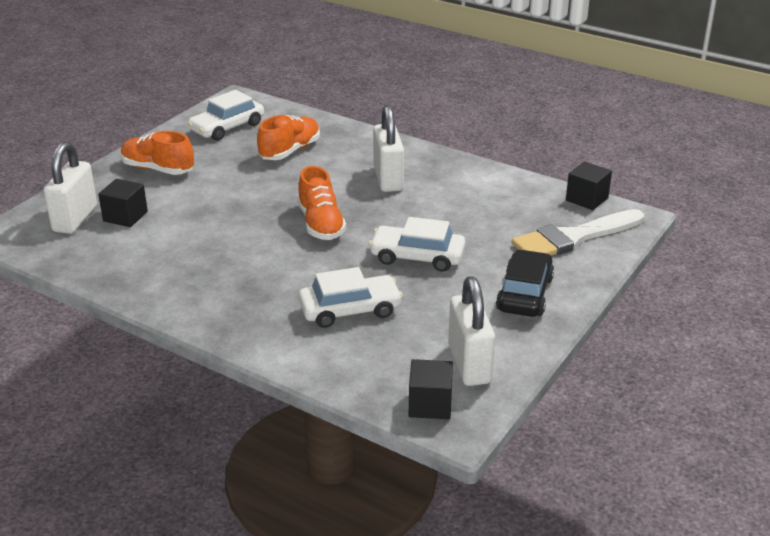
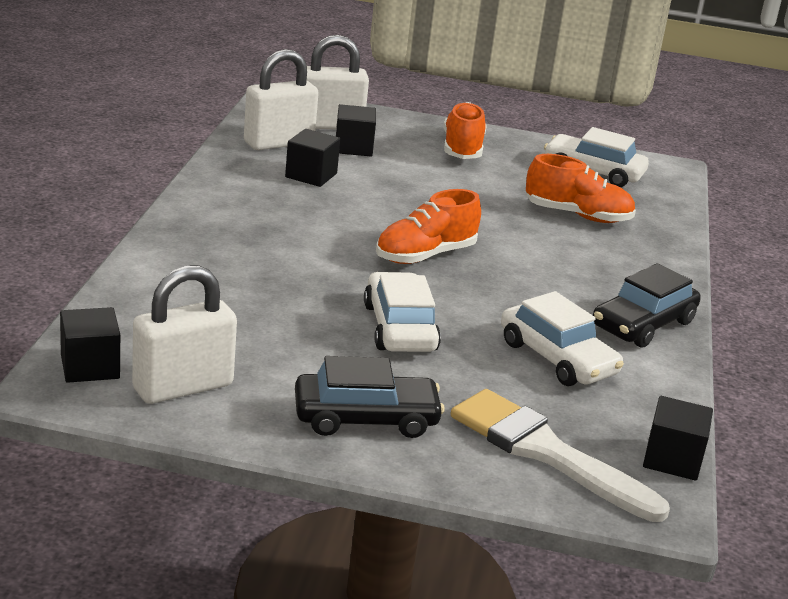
camera: 65 degrees right, 5 degrees down
(165, 246) = (311, 175): none -> black cube
(350, 310) = (254, 295): white car -> white car (557, 358)
(388, 179) = (573, 288): white padlock -> white padlock (279, 143)
(441, 167) = (643, 324): none -> black car

